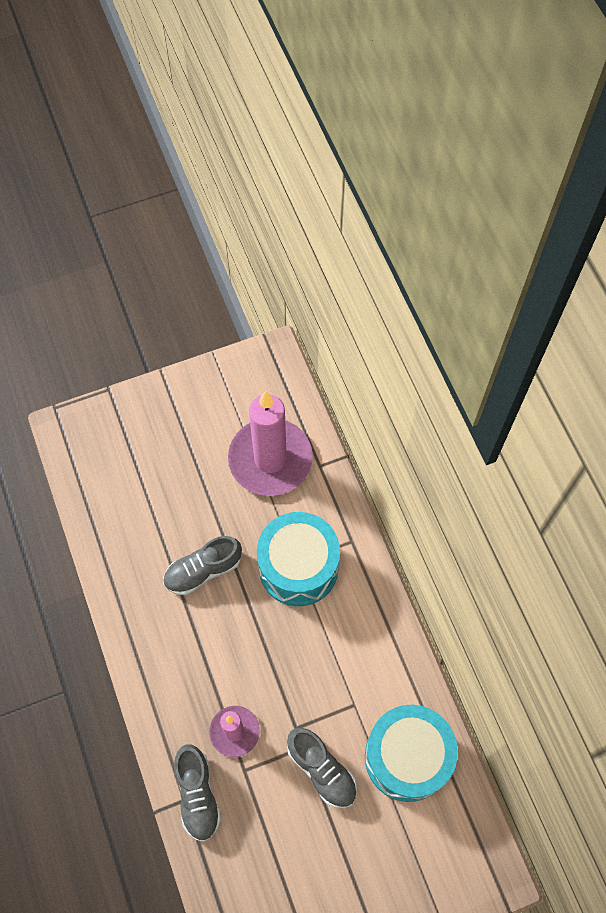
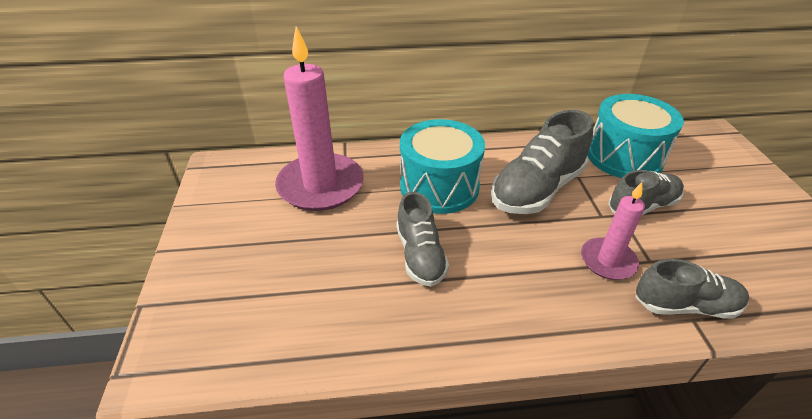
camera: 75 degrees left, 25 degrees down
(320, 663) = (537, 189): none -> grey shoe

